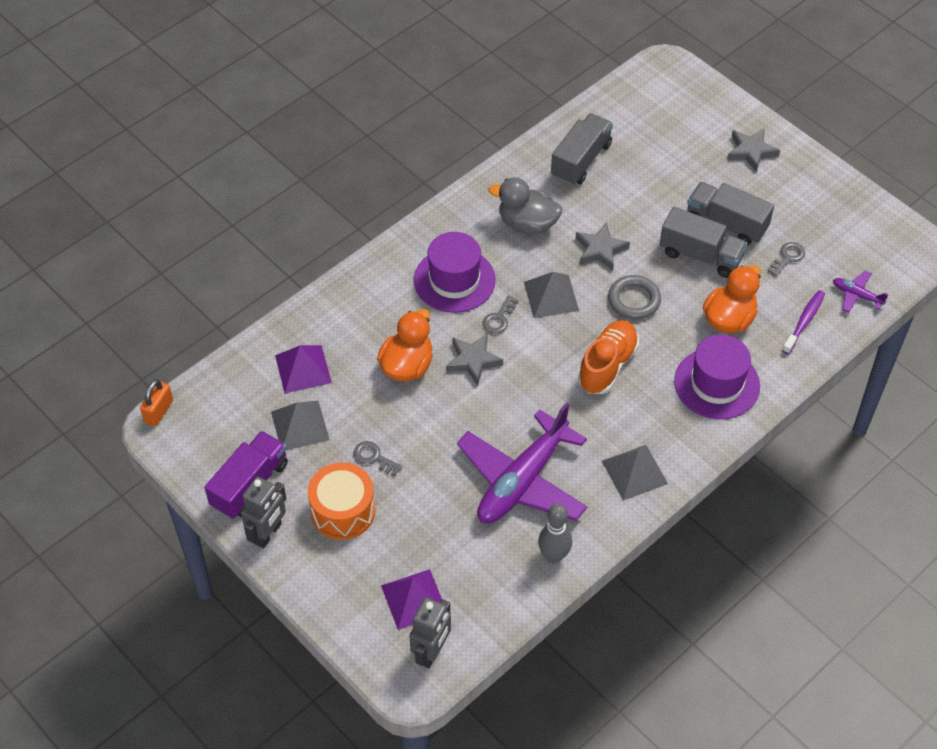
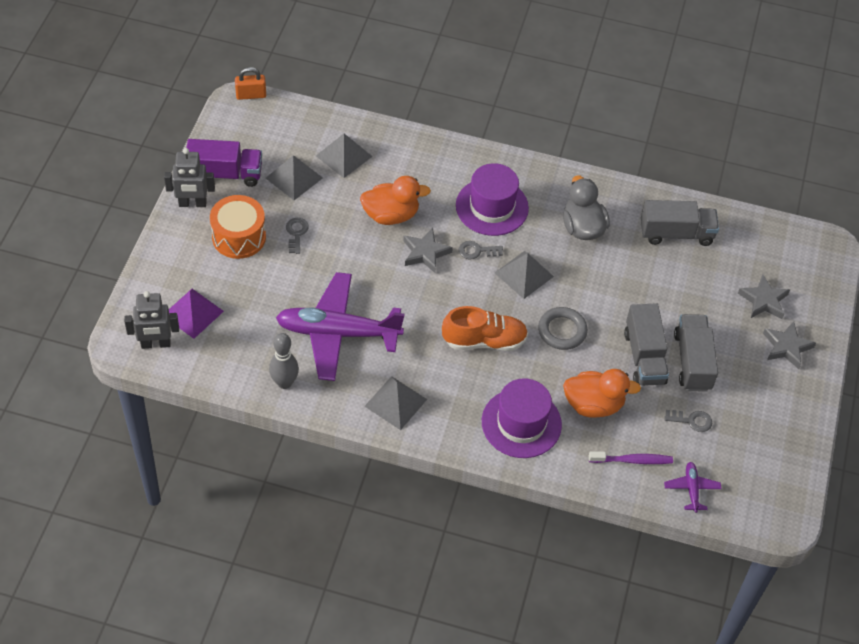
camera: 55 degrees right, 0 degrees up
(303, 369) = (344, 156): purple pyramid -> grey pyramid
(600, 249) = (595, 286): grey star -> grey star (763, 300)

